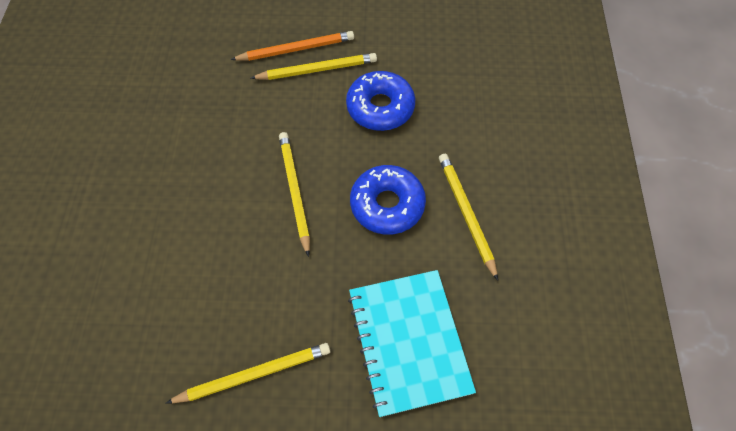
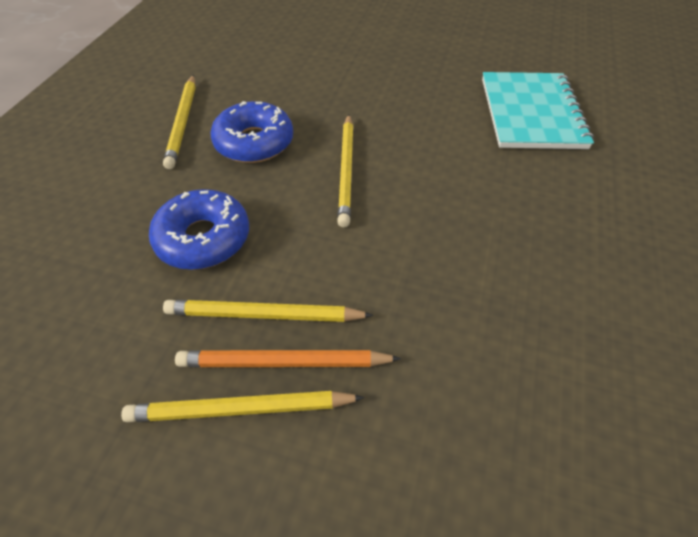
camera: 165 degrees left, 10 degrees down
(254, 374) = (412, 66): yellow pencil -> yellow pencil (241, 409)
(409, 342) = (286, 63): turquoise notebook -> turquoise notebook (531, 113)

